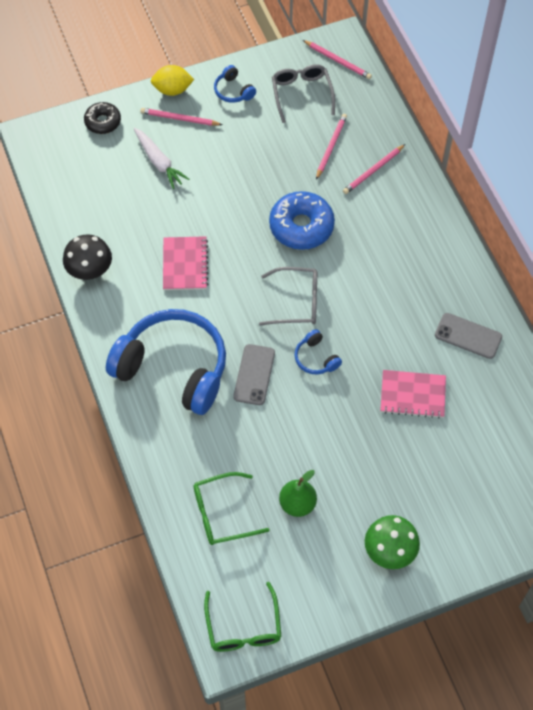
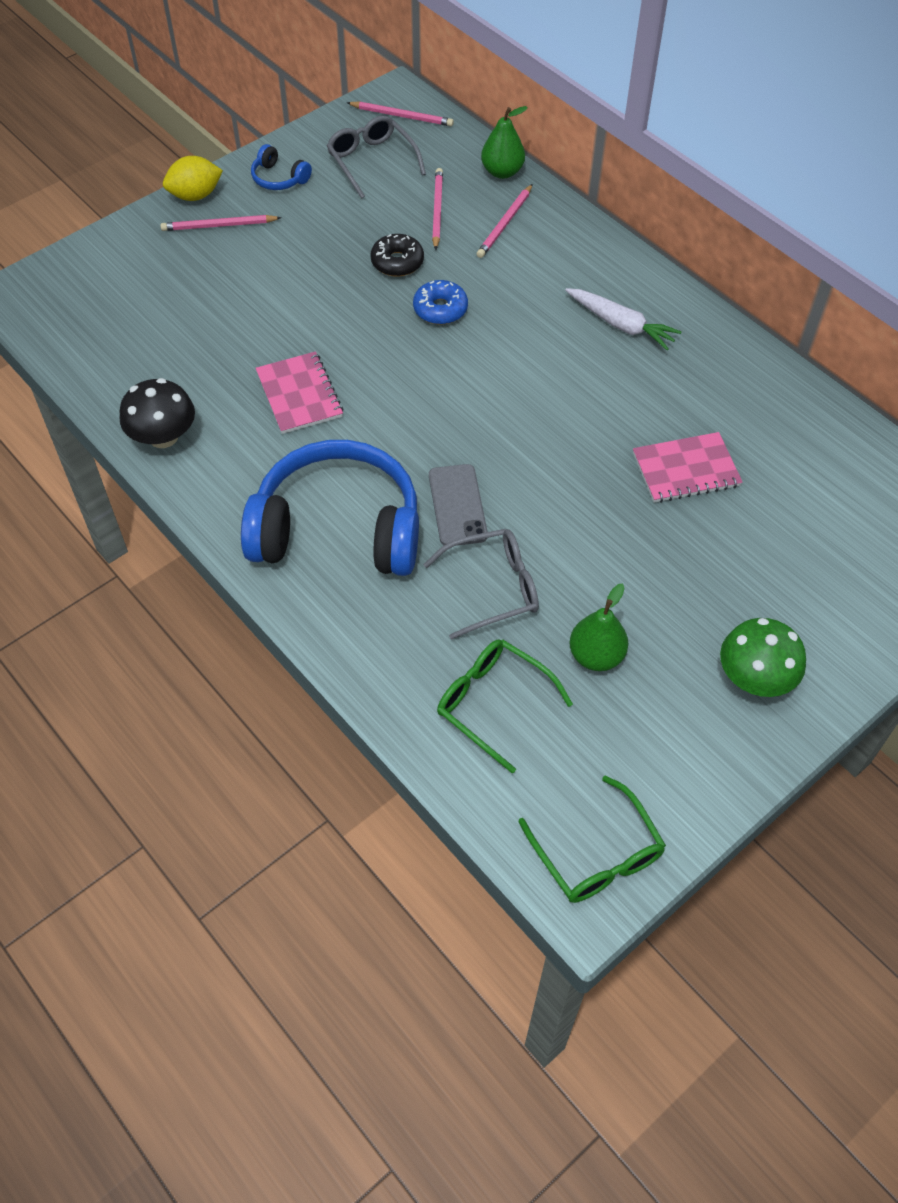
camera: 20 degrees left, 5 degrees down
(103, 122) = (112, 254): black donut -> black donut (397, 262)
(159, 162) = (211, 282): white carrot -> white carrot (621, 325)
(221, 514) = (493, 703): green glasses -> green glasses turned 75 degrees clockwise
(297, 302) = (476, 400): grey glasses -> grey glasses (493, 588)
(301, 226) = (440, 309): blue donut -> blue donut, size x0.59
(316, 358) = (534, 461): blue headphones -> none
(389, 127) = (502, 172): none -> green pear
(468, 336) = (721, 379): grey phone -> none

